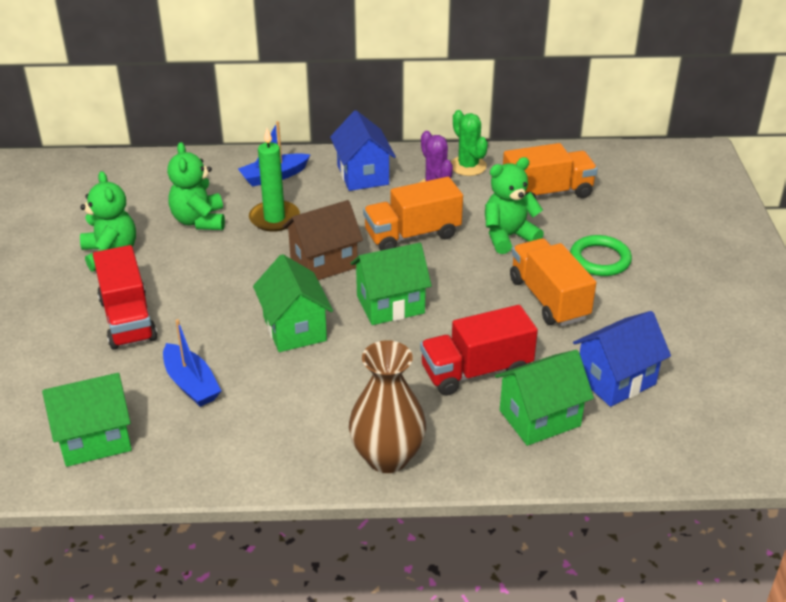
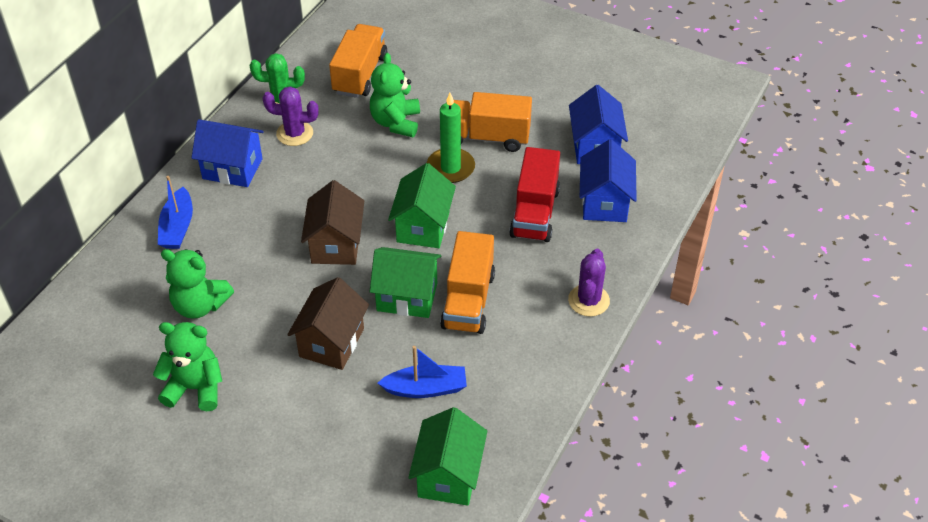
camera: 60 degrees left, 10 degrees up
(127, 319) = (306, 405): red truck -> none
(207, 306) = (331, 342): none -> brown house
(274, 218) = (244, 252): green candle -> green candle (450, 168)
(387, 457) = (588, 300): brown vase -> purple cactus
(412, 235) = (345, 175): orange truck -> orange truck (468, 300)
(540, 418) = (605, 203): green house -> blue house
(600, 259) = (464, 88): green ring -> none

